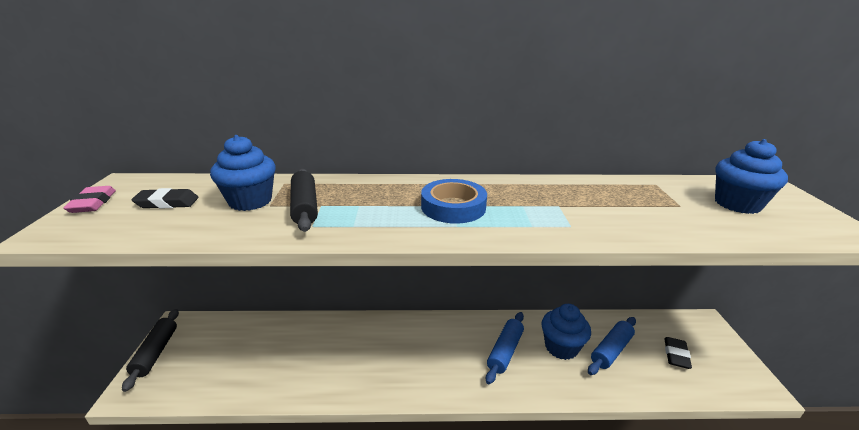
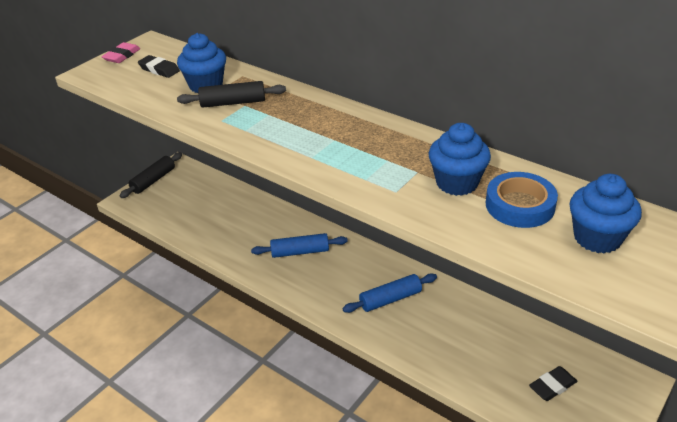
camera: 40 degrees right, 10 degrees up
(305, 207) = (233, 103): black rolling pin -> black rolling pin turned 60 degrees clockwise
(453, 207) = (332, 141): blue tape -> blue tape (520, 205)
(561, 347) = (445, 321): blue cupcake -> blue cupcake (457, 183)
(611, 350) = (490, 348): blue rolling pin -> blue rolling pin (300, 252)

